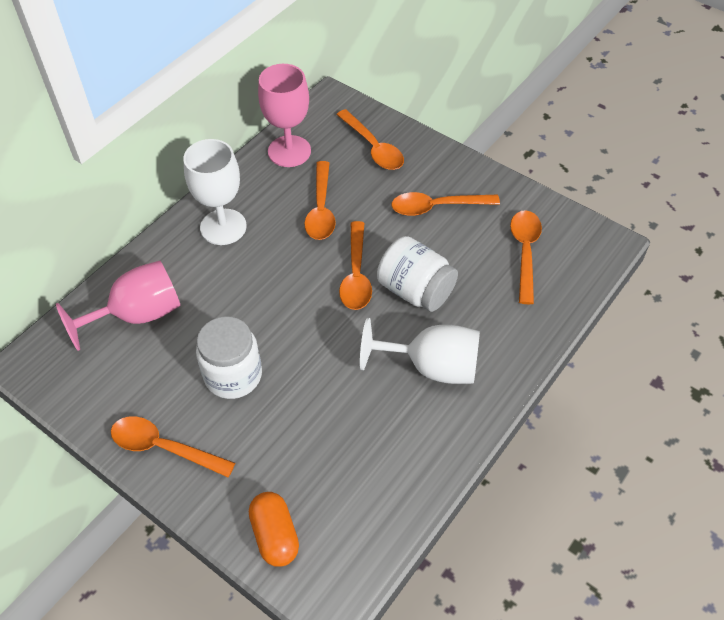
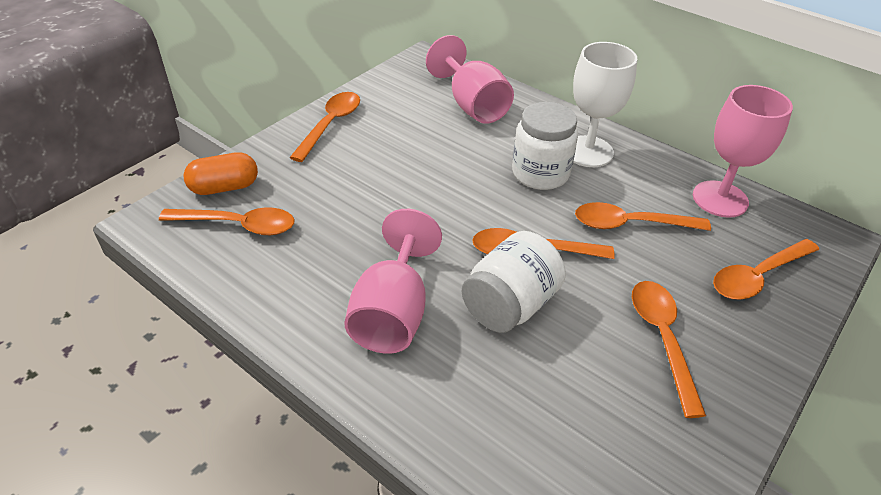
camera: 90 degrees right, 10 degrees down
(233, 375) = (400, 161): white jar -> white jar (540, 173)
(432, 367) = (393, 313): white goblet -> pink goblet
(525, 252) = (592, 443): orange spoon -> orange spoon (238, 225)

